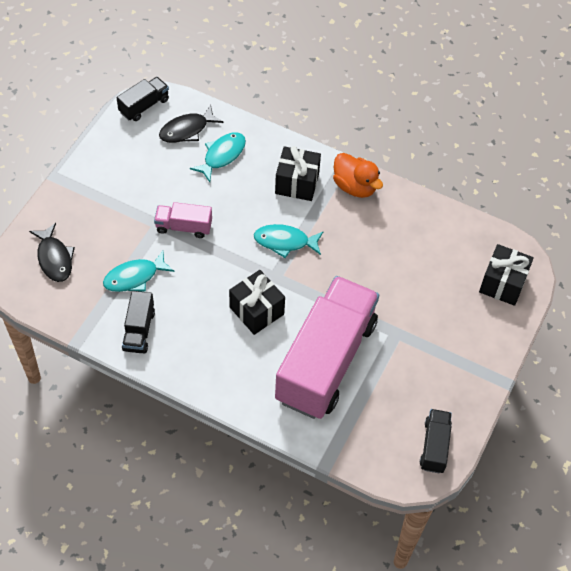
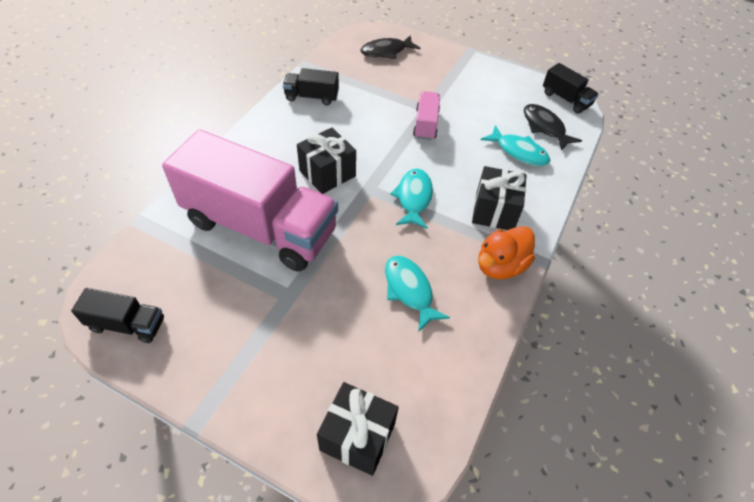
camera: 90 degrees right, 5 degrees down
(134, 277) = (367, 94): turquoise fish -> turquoise fish (409, 290)

